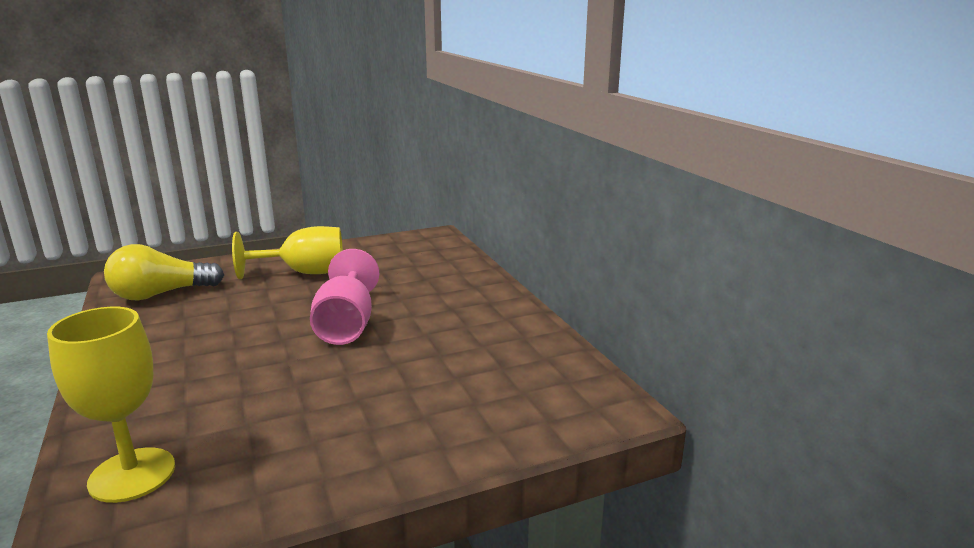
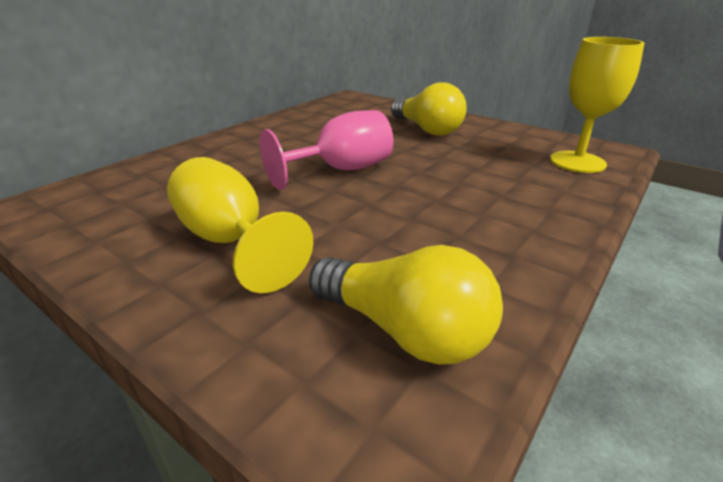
camera: 120 degrees left, 10 degrees up
(381, 413) = (427, 129): none -> yellow light bulb

